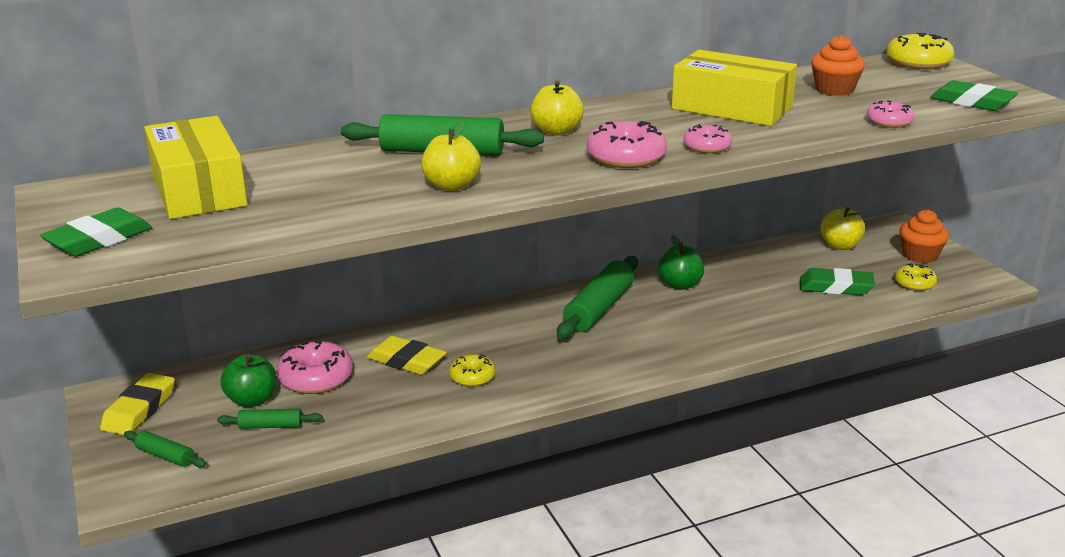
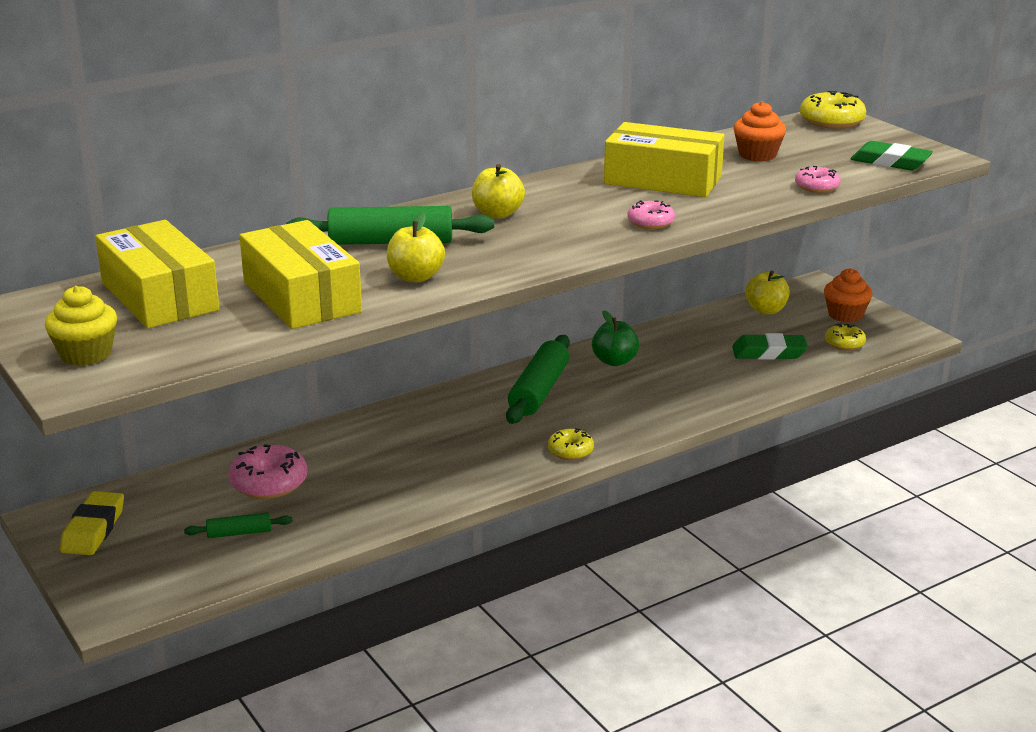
camera: 10 degrees left, 0 degrees up
(99, 240) = (86, 354): green eraser -> yellow cupcake
(165, 456) = (141, 571): green rolling pin -> none
(252, 400) = (209, 510): green apple -> none
(332, 198) = (302, 297): none -> yellow box
(406, 361) = (357, 458): yellow eraser -> none
(472, 377) = (430, 469): yellow donut -> yellow donut (570, 451)
(626, 157) = (576, 238): pink donut -> none

